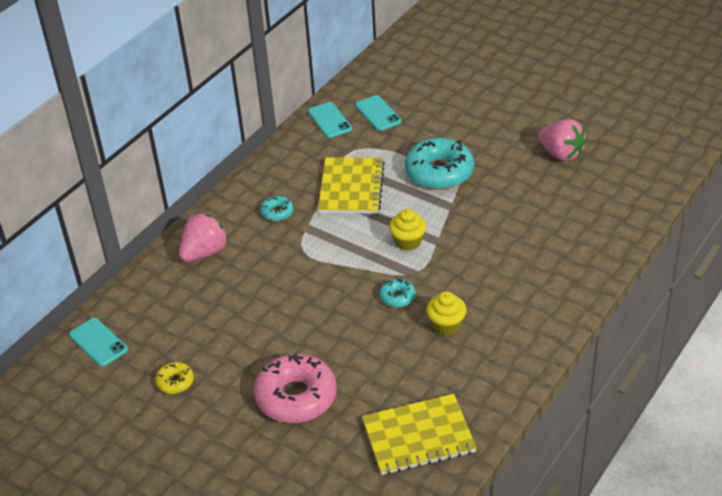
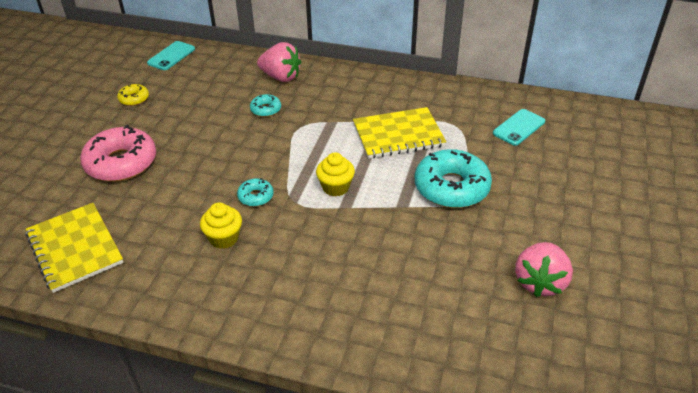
camera: 70 degrees right, 0 degrees up
(277, 212) = (345, 101): turquoise donut -> turquoise donut (266, 109)
(330, 120) = (488, 101): turquoise phone -> none

